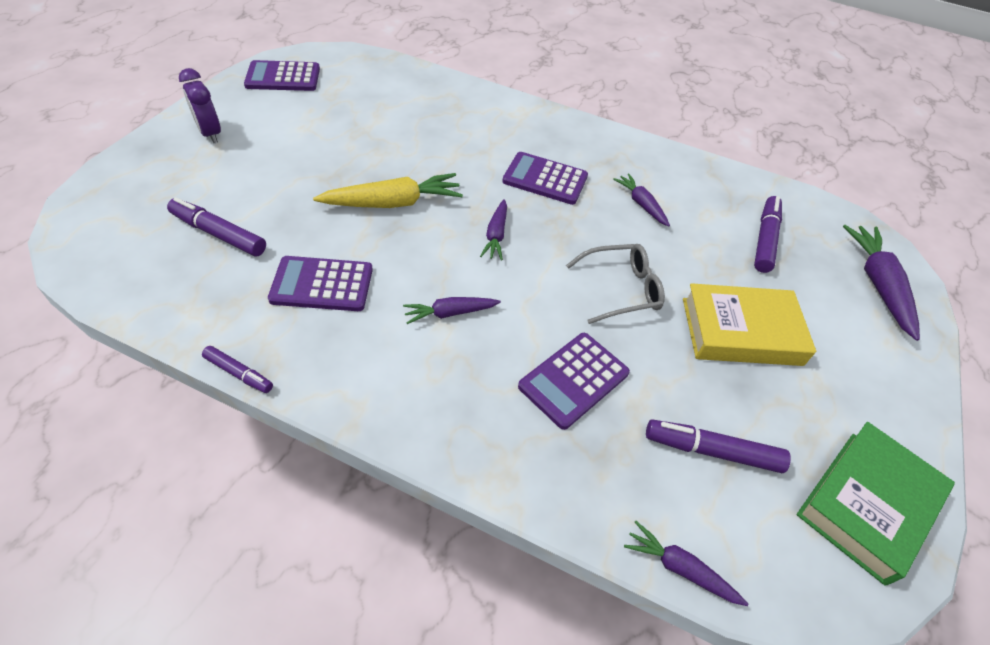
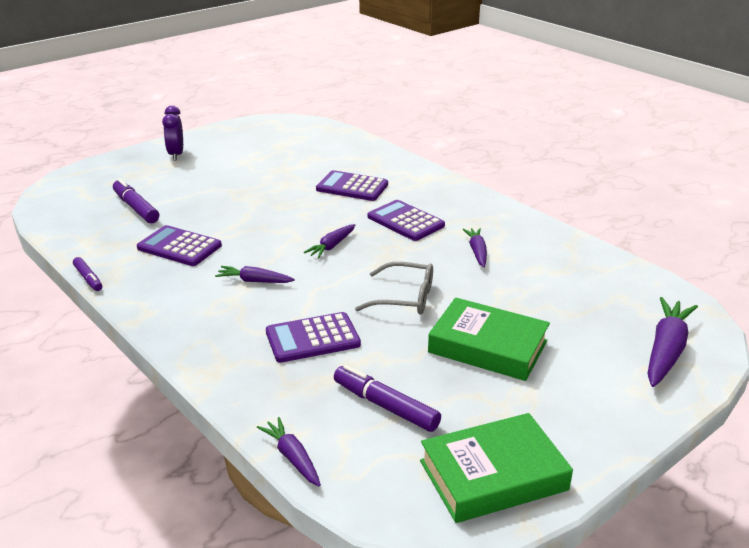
camera: 30 degrees right, 20 degrees down
(283, 77) = (254, 131): purple calculator -> purple calculator (352, 187)
(393, 203) = (269, 213): yellow carrot -> none
(741, 331) = (488, 346): yellow book -> green book
(764, 239) = (576, 296): purple marker -> none

